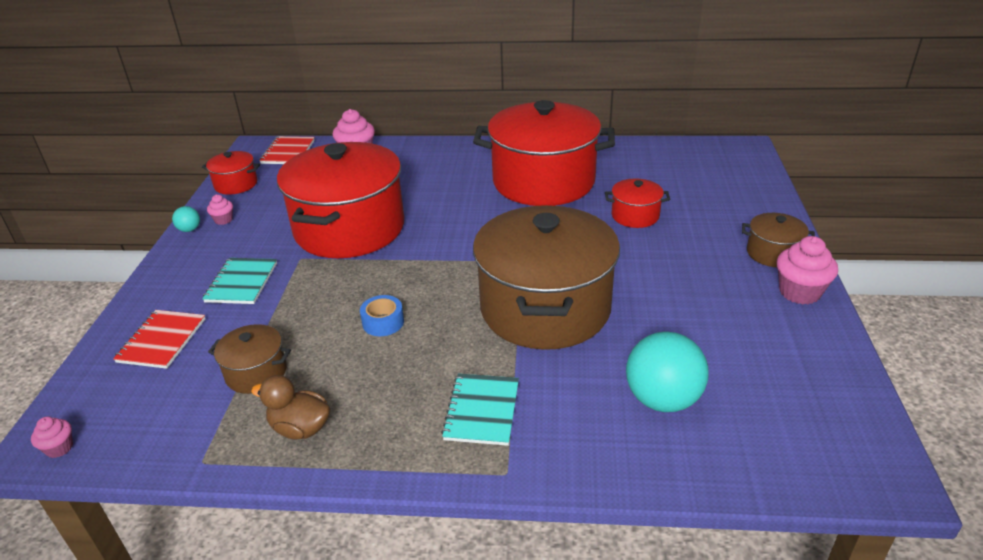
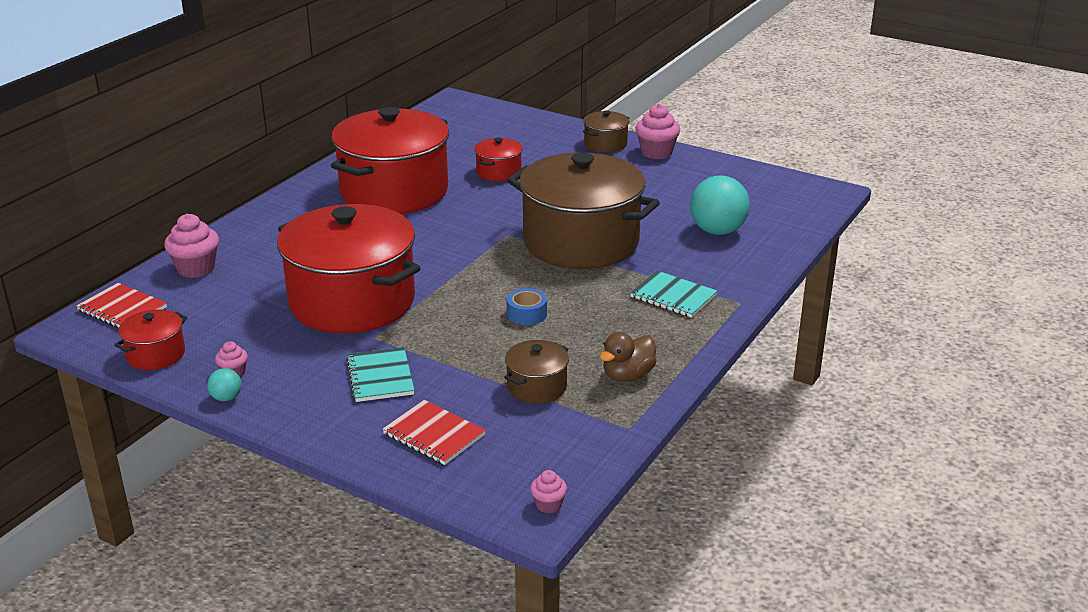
camera: 65 degrees left, 5 degrees down
(242, 282) = (380, 377): turquoise notebook -> turquoise notebook turned 45 degrees clockwise

